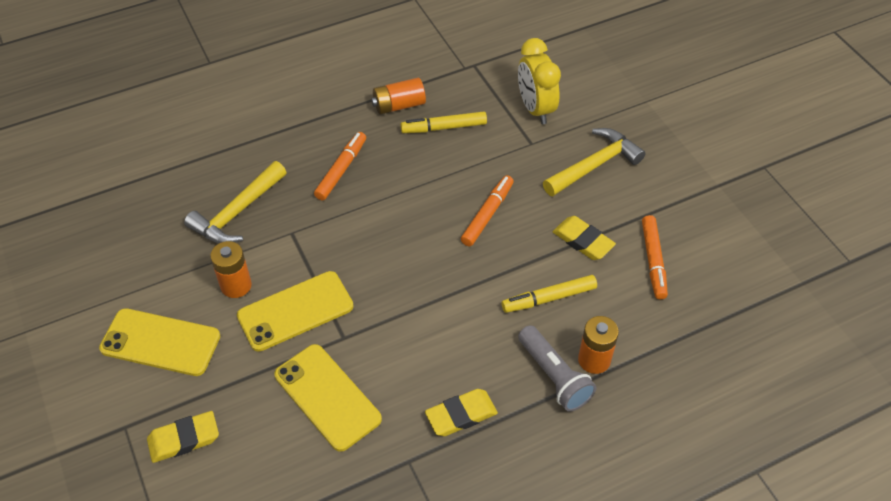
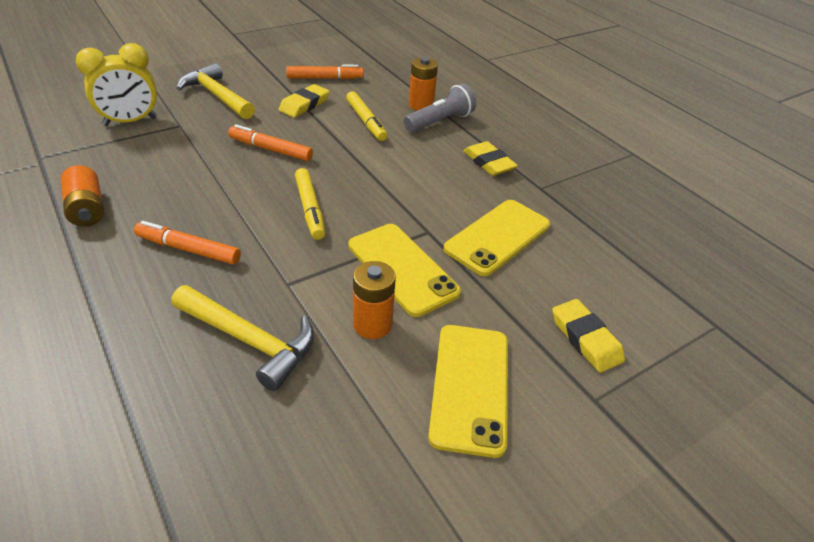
camera: 100 degrees left, 10 degrees down
(444, 127) = (138, 176): yellow marker -> yellow marker (310, 209)

